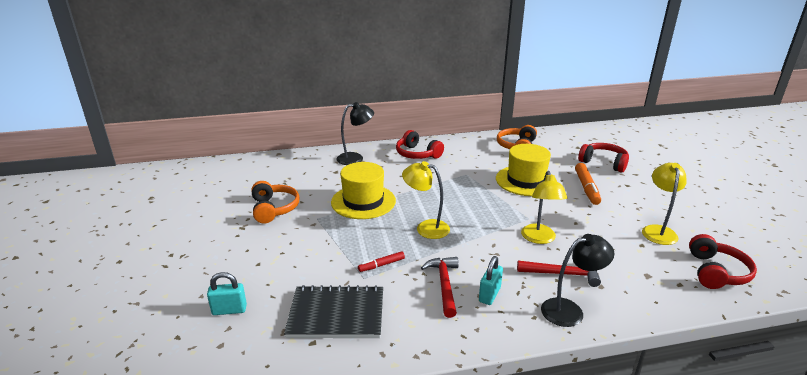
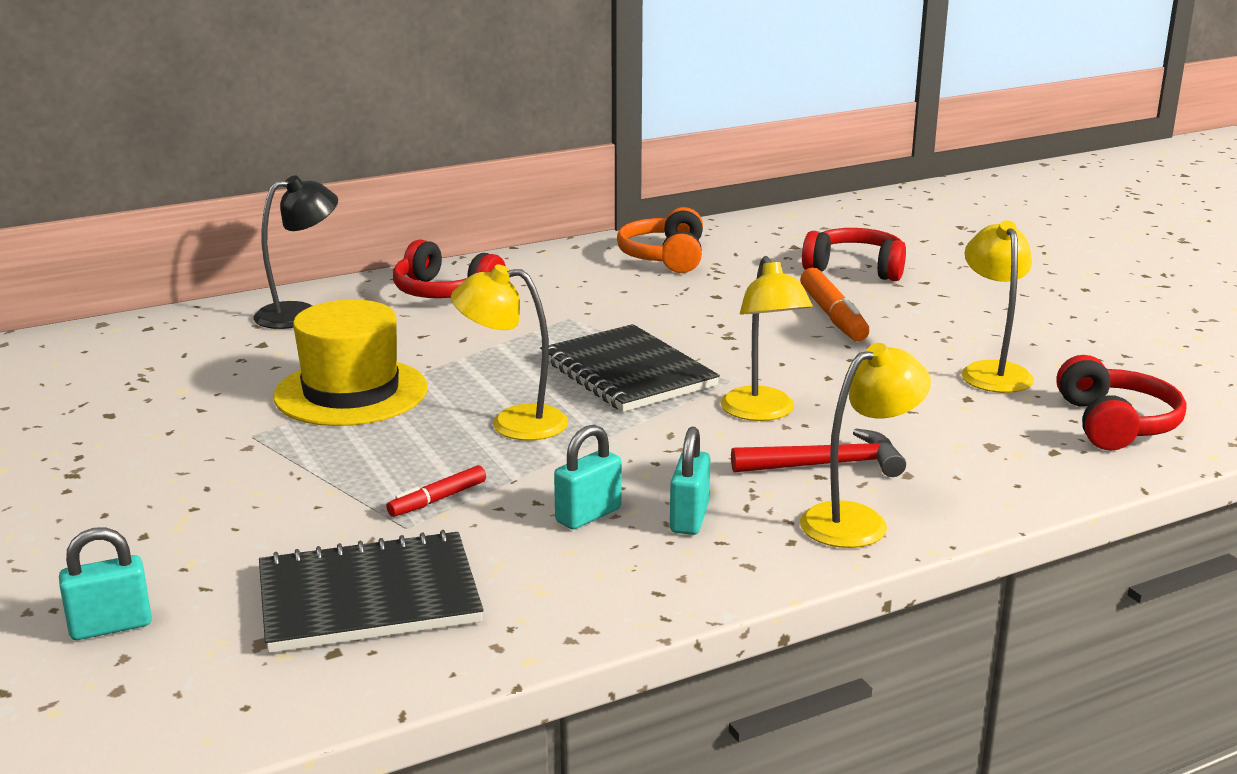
camera: 15 degrees left, 5 degrees down
(274, 209) = (138, 430): orange headphones -> none
(444, 285) = (588, 515): red hammer -> turquoise padlock
(483, 207) = (628, 372): none -> black notebook
(526, 181) = (703, 316): yellow hat -> none
(570, 310) = (858, 520): black lamp -> yellow lamp

